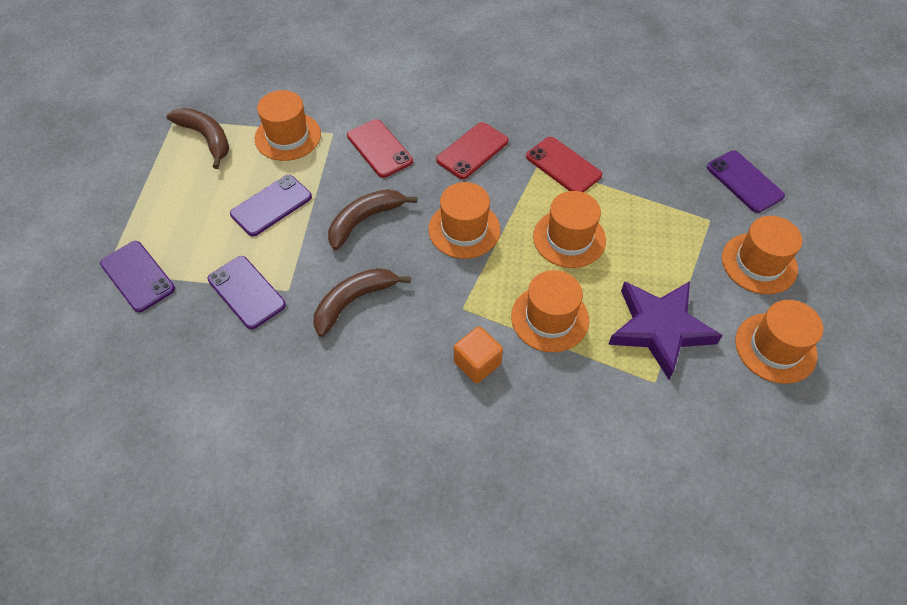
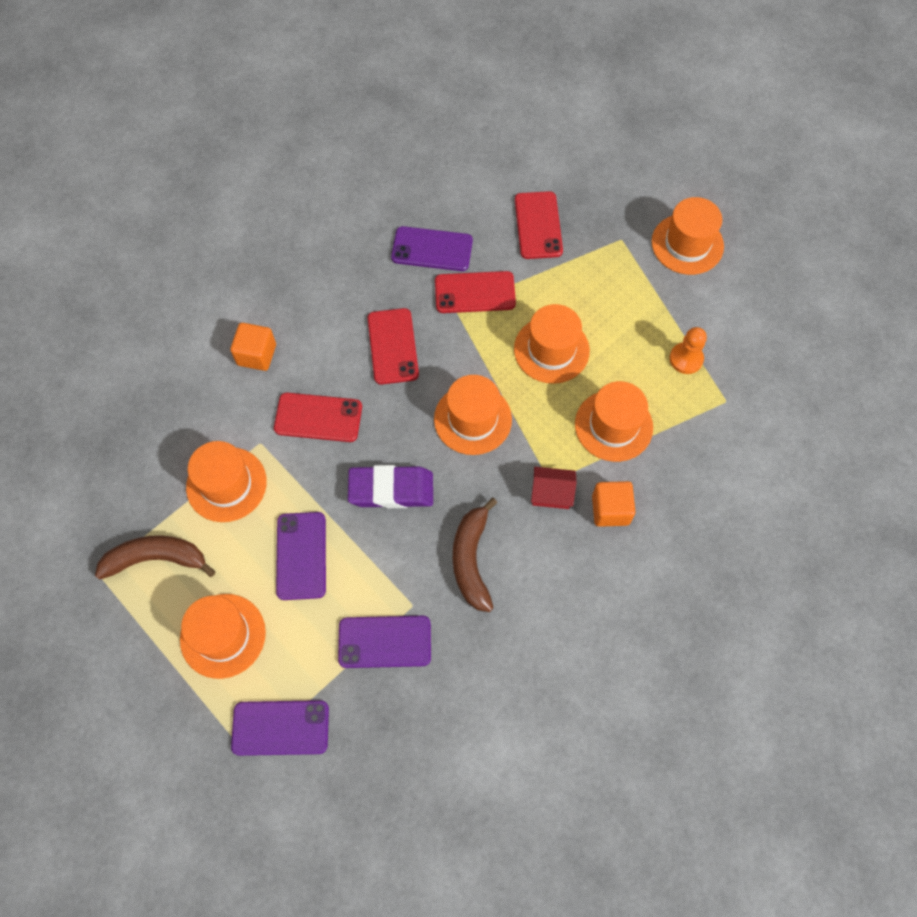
camera: 50 degrees left, 10 degrees up
(364, 220) = (391, 489): brown banana -> purple eraser
(392, 91) = (256, 355): none -> orange cube
(453, 315) = (551, 493): none -> red house
(659, 165) = (538, 225): none -> red phone
(659, 329) = (686, 359): purple star -> orange pawn
(744, 181) = (608, 184): purple phone -> purple phone (432, 249)
(775, 348) = (762, 300): orange hat -> orange hat (223, 635)

